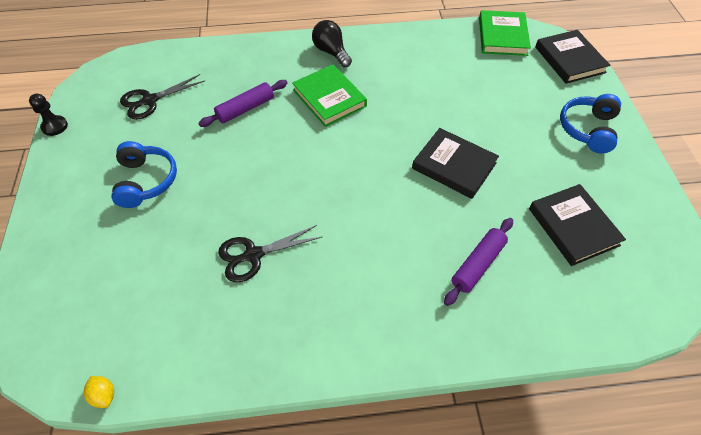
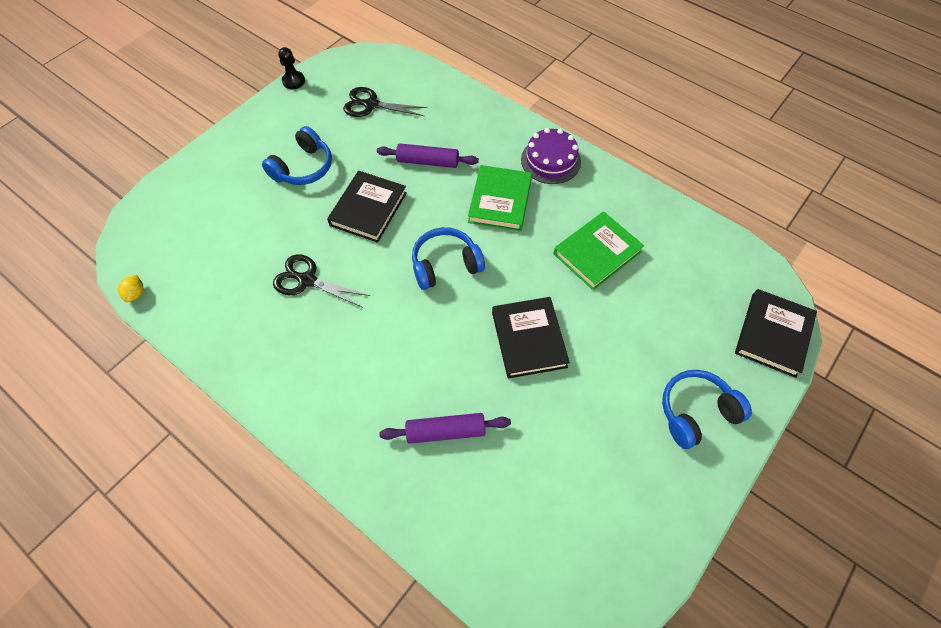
camera: 45 degrees right, 5 degrees up
(331, 52) = (550, 160): black light bulb -> purple cake
(344, 164) = (445, 265): none -> blue headphones
(502, 36) = (732, 260): green book -> green book (597, 253)
(573, 227) = (562, 477): black book -> black book (368, 209)

